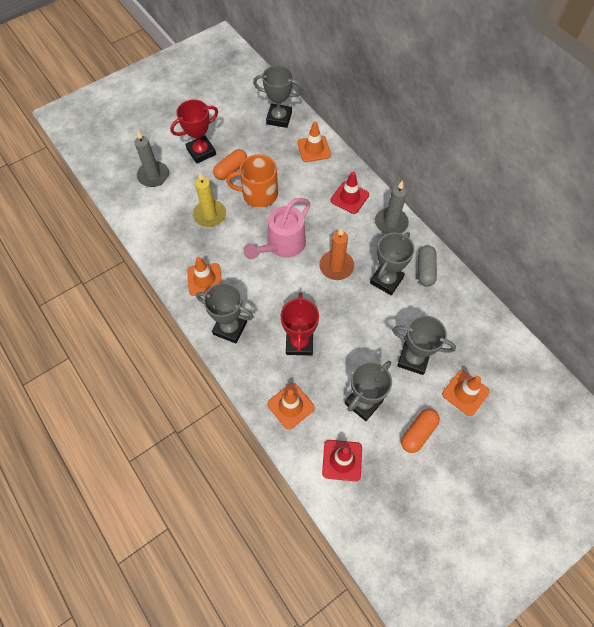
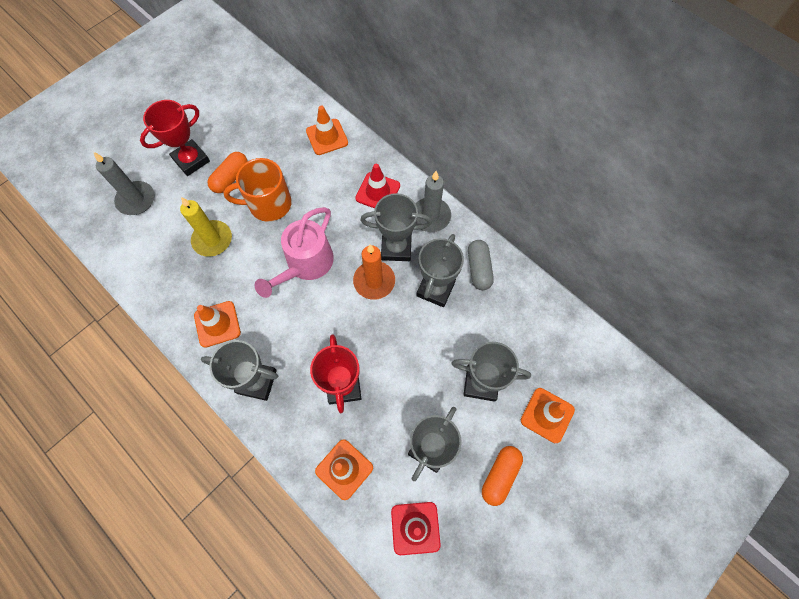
camera: 10 degrees left, 5 degrees up
(279, 118) = (280, 104): grey trophy -> grey trophy (396, 247)

